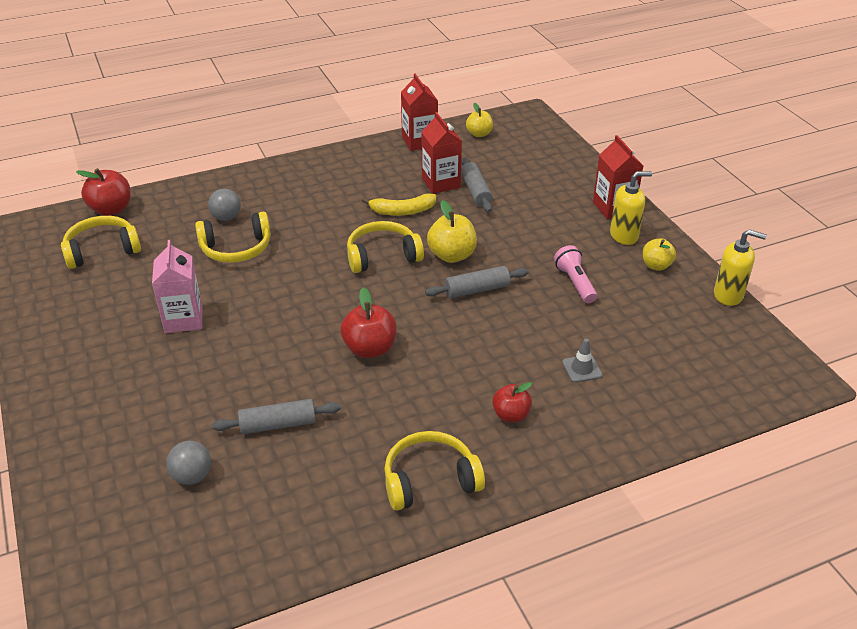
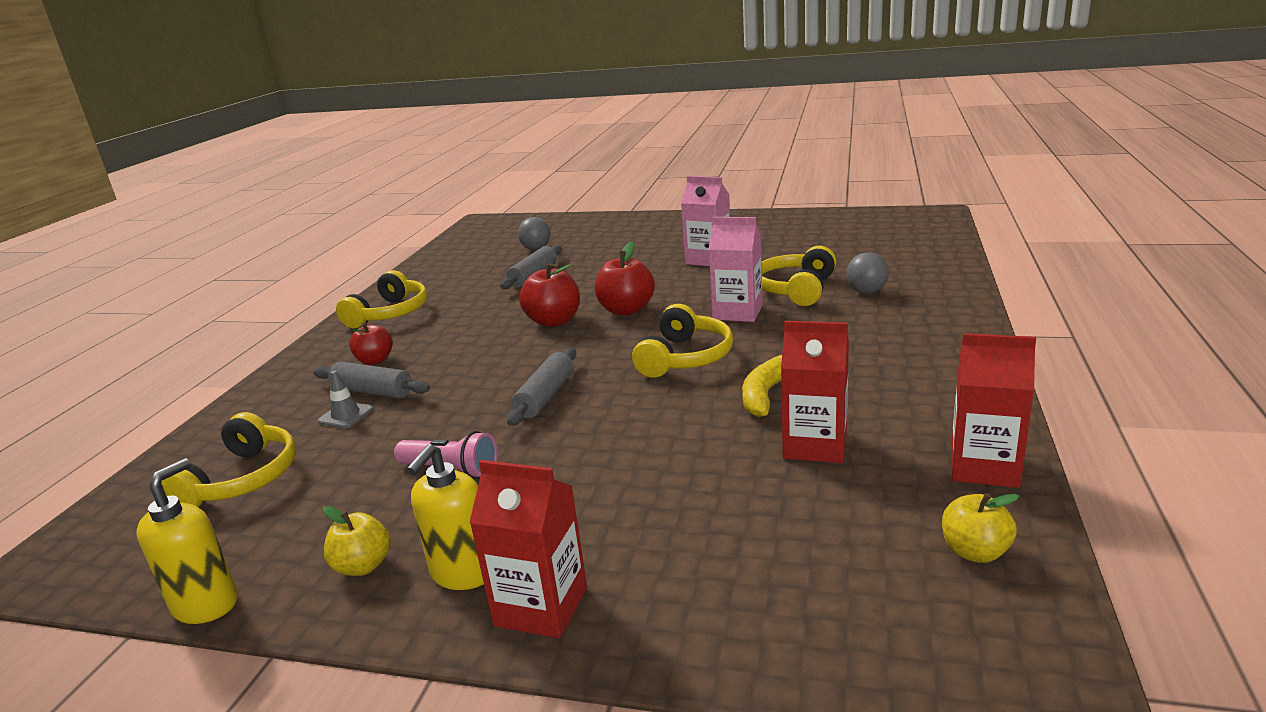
camera: 130 degrees right, 15 degrees down
(102, 250) = (860, 240): yellow headphones -> yellow headphones (242, 480)
(111, 209) = (938, 246): red apple -> red apple (626, 310)
(295, 260) = (737, 312): none -> pink carton
(452, 255) = (628, 400): yellow apple -> none
(475, 191) = (757, 469): grey rolling pin -> grey rolling pin (373, 391)
(728, 295) = (206, 604): yellow soap dispenser -> yellow soap dispenser turned 150 degrees clockwise

